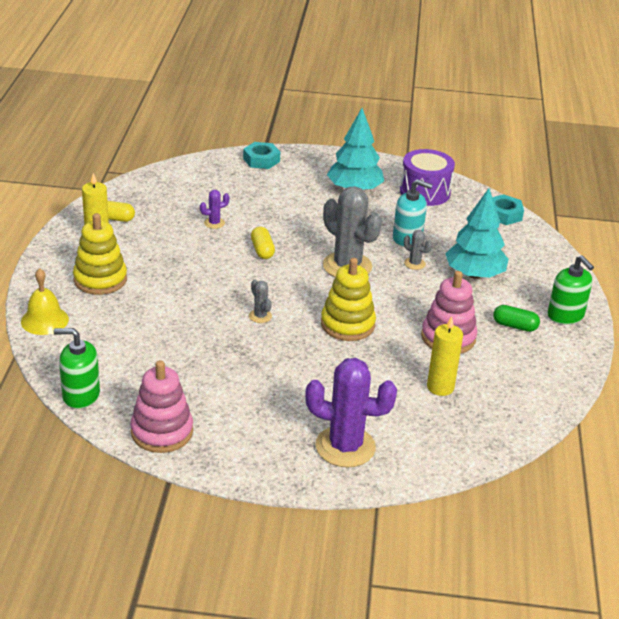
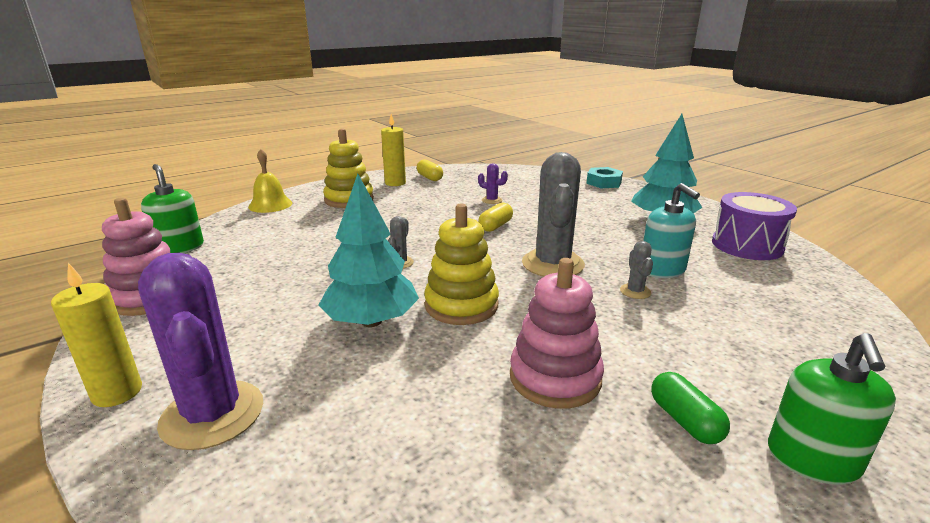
camera: 50 degrees right, 10 degrees down
(440, 387) = (441, 427): yellow candle -> yellow candle (117, 392)
(474, 274) = (705, 333): turquoise tree -> turquoise tree (371, 321)
(504, 214) = (843, 297): turquoise nut -> none

